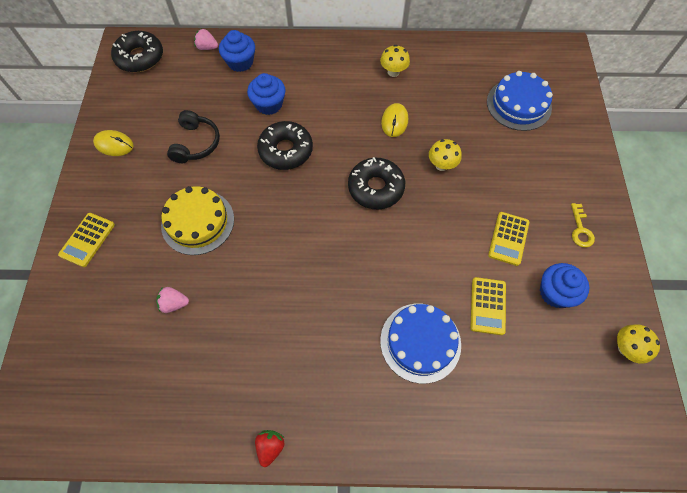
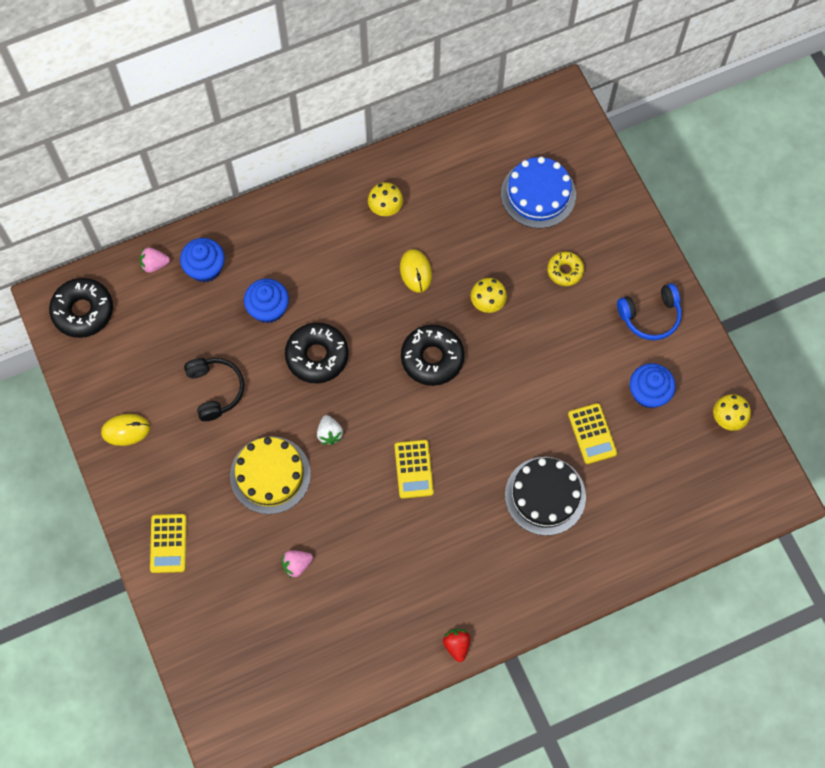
camera: 25 degrees left, 5 degrees up
(262, 210) = (329, 434): none -> white strawberry
(420, 342) = (545, 496): blue cake -> black cake
(508, 239) = (585, 356): yellow calculator -> yellow calculator (414, 469)
(518, 166) = (565, 271): none -> yellow donut
(580, 229) = (650, 316): yellow key -> blue headphones

